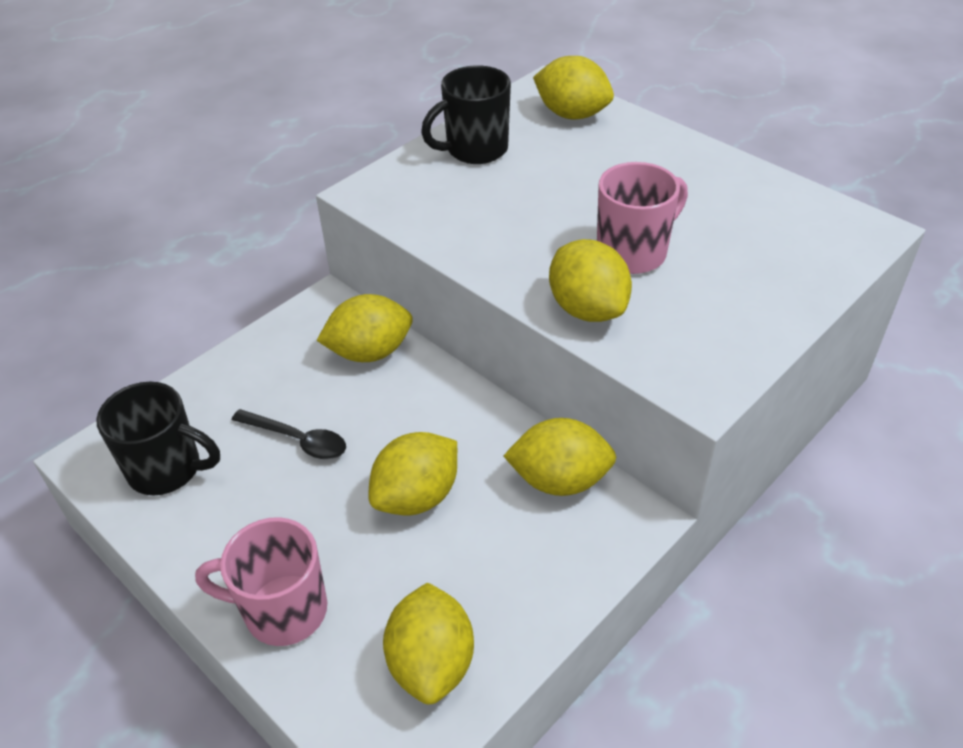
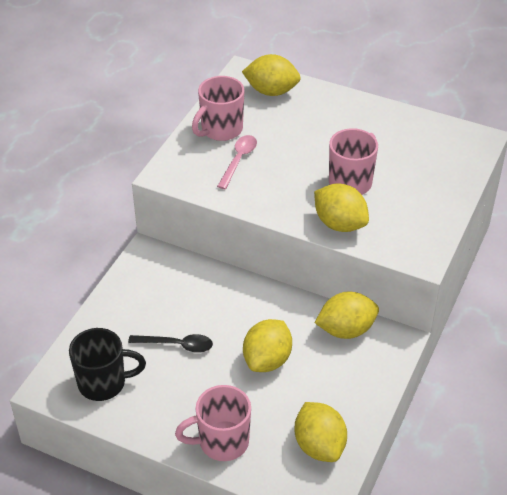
camera: 20 degrees left, 0 degrees up
(370, 352) = (193, 279): yellow lemon -> none
(475, 150) = (220, 130): black mug -> pink mug
(479, 192) = (238, 160): none -> pink spoon

